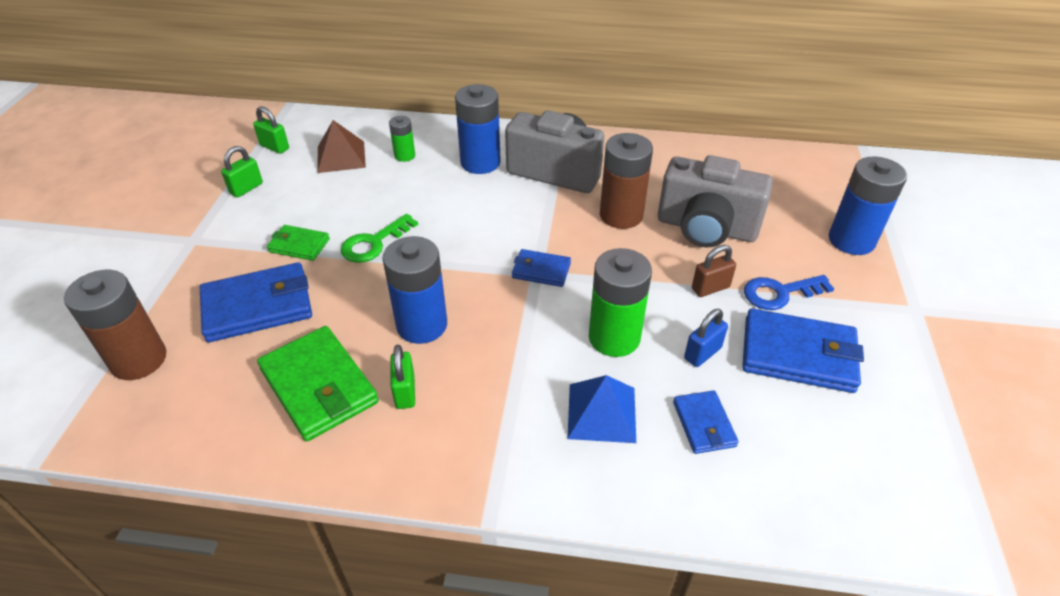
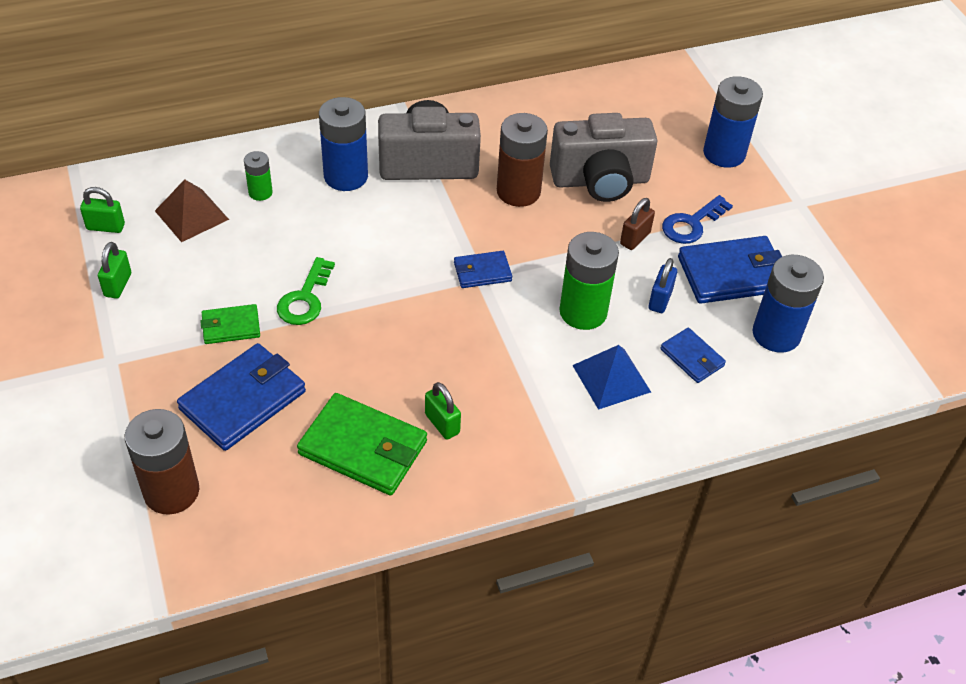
camera: 30 degrees left, 5 degrees up
(422, 325) = (412, 361): blue battery -> blue battery (776, 334)

